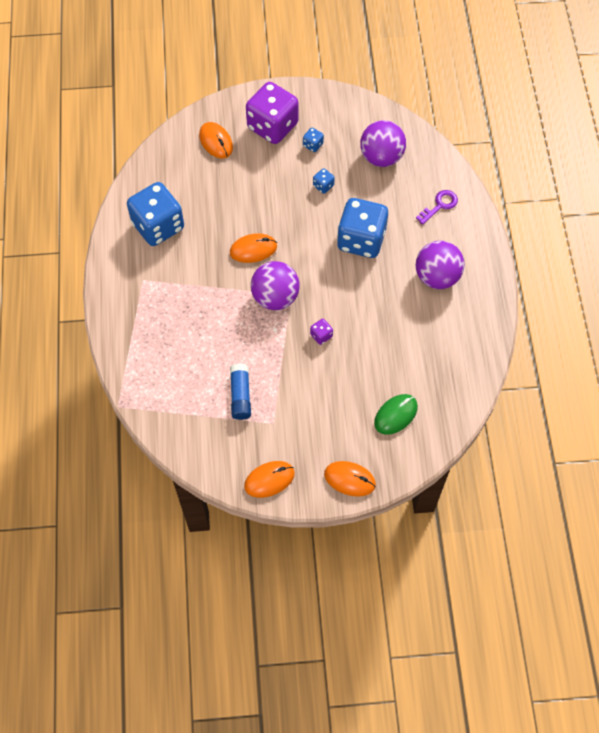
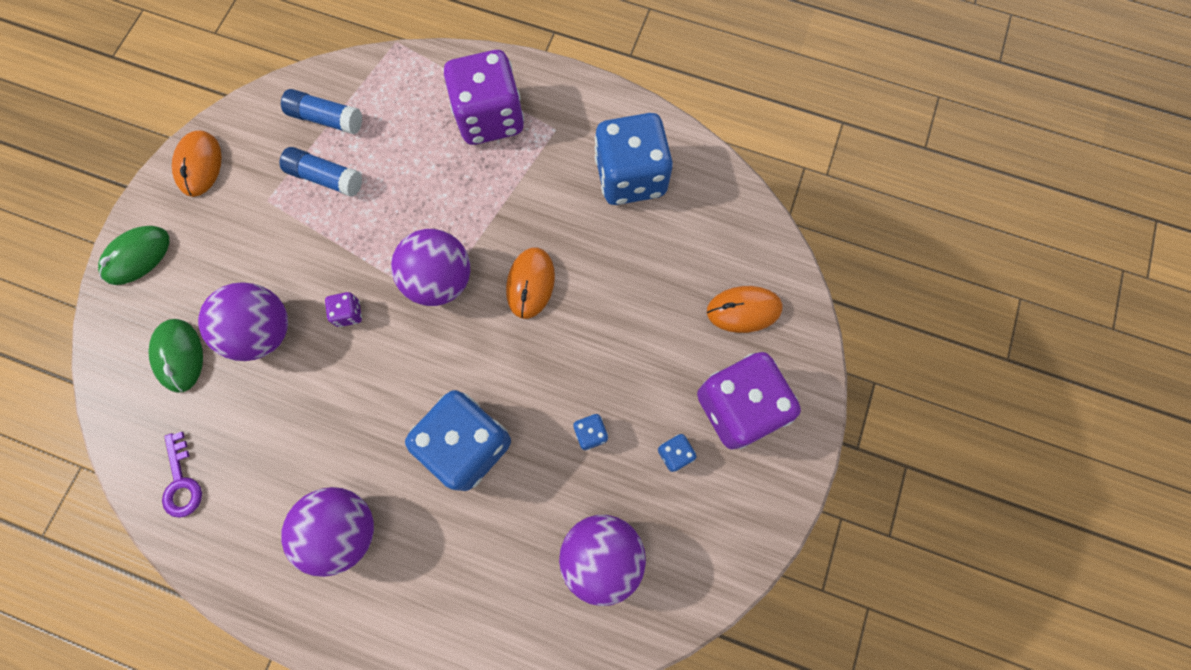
camera: 115 degrees right, 10 degrees up
(152, 320) = (490, 118): none -> purple dice
(198, 418) = (326, 119): none -> blue glue stick
(349, 479) = (137, 256): orange mouse -> green mouse
(356, 376) = (264, 331): none -> purple ball
(440, 205) = (464, 606): purple key -> purple key (181, 482)

